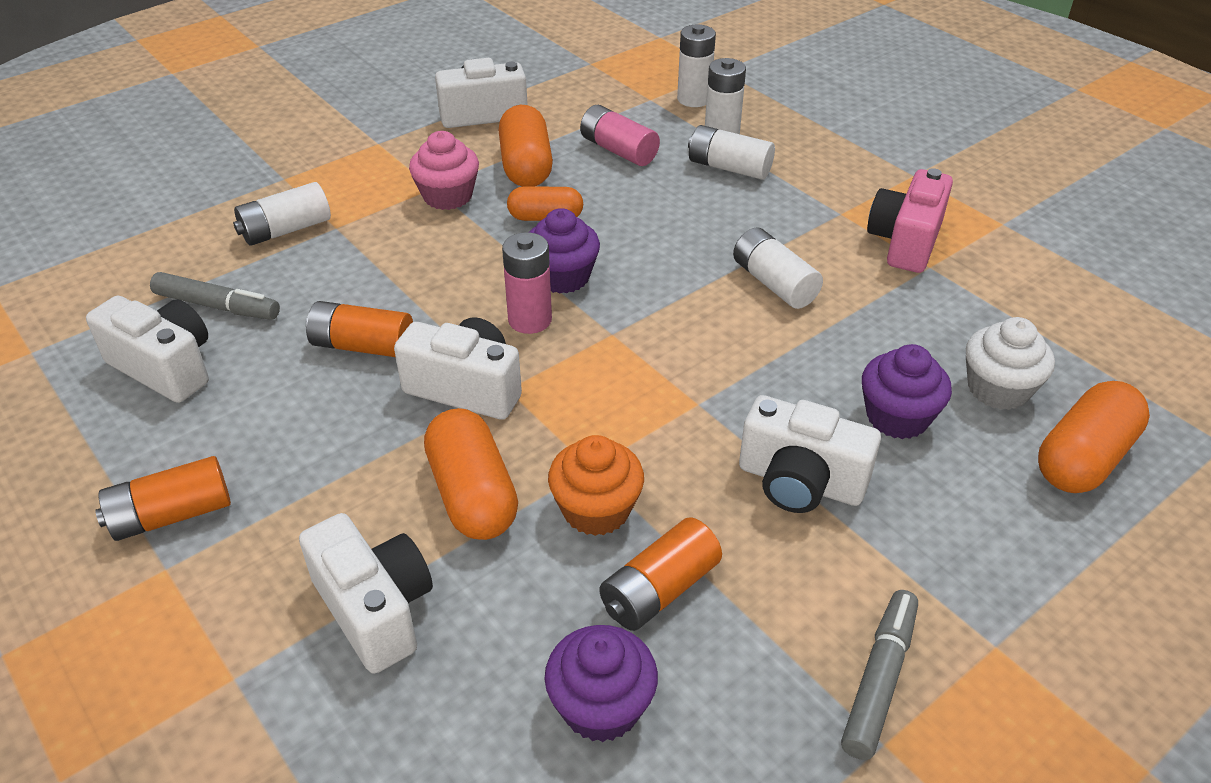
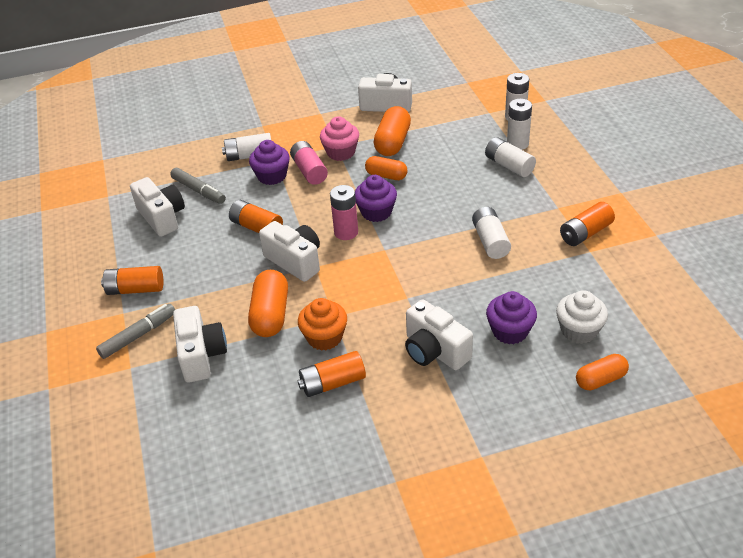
camera: 25 degrees right, 0 degrees up
(601, 706) = (276, 425): purple cupcake -> purple cupcake (272, 176)
(618, 150) = (450, 142): pink battery -> pink battery (309, 171)
(879, 679) = (412, 453): grey marker -> grey marker (138, 335)
(905, 242) = (585, 233): pink camera -> orange battery
(1083, 458) = (600, 380): orange capsule -> orange capsule, size x0.65

